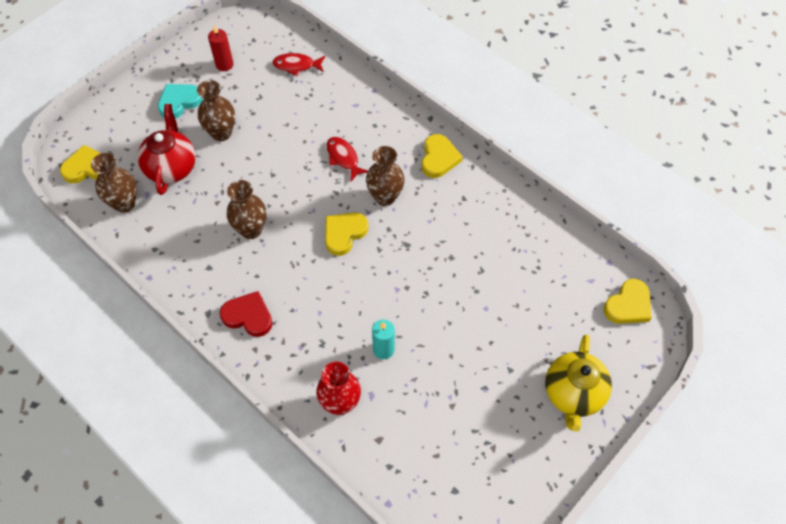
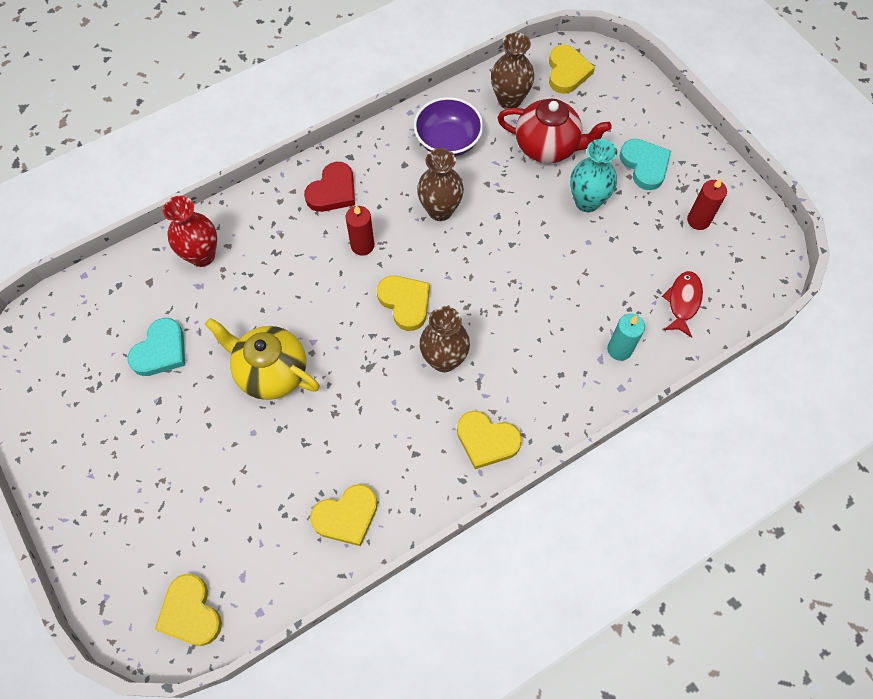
camera: 105 degrees right, 5 degrees up
(177, 240) = (448, 141): none -> purple bowl
(221, 133) = (587, 201): brown vase -> turquoise vase
(299, 278) = (362, 245): none -> red candle
(343, 158) = (516, 325): red fish -> none
(383, 349) = (244, 309): turquoise candle -> turquoise candle (619, 349)
(441, 403) = (161, 351): none -> turquoise heart
(524, 228) = (346, 516): none -> yellow heart
(573, 394) = (109, 496): yellow teapot -> yellow teapot (271, 372)

